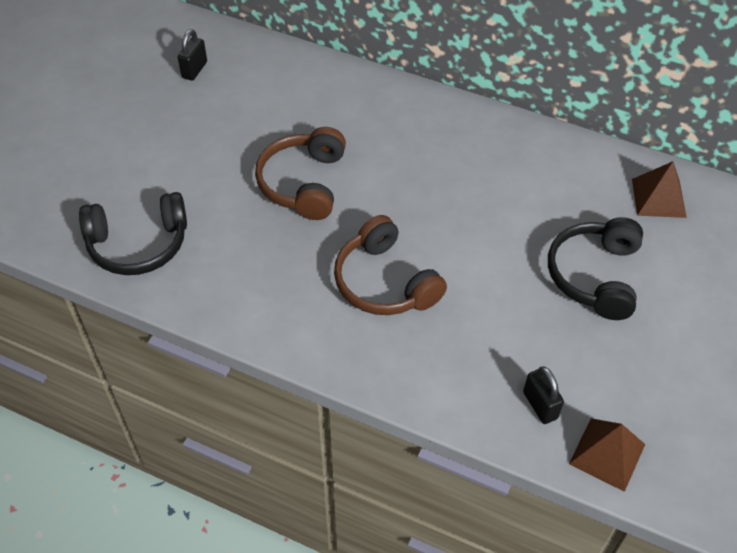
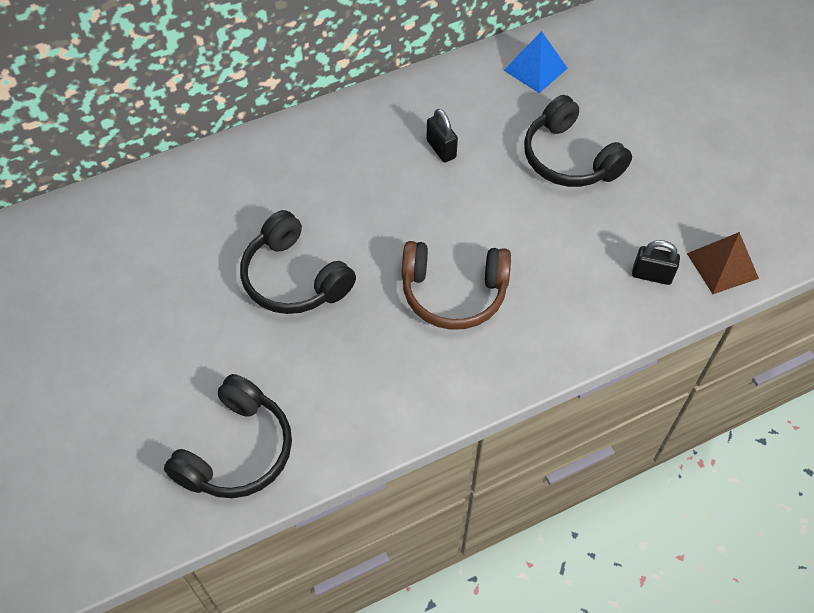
camera: 50 degrees left, 5 degrees up
(194, 70) = (66, 271): black padlock -> black padlock (441, 149)
(304, 183) = (294, 278): brown headphones -> black headphones
(658, 198) = (535, 69): brown pyramid -> blue pyramid

